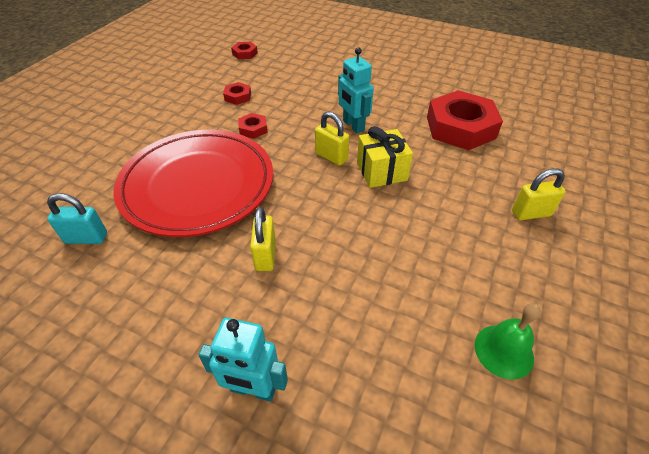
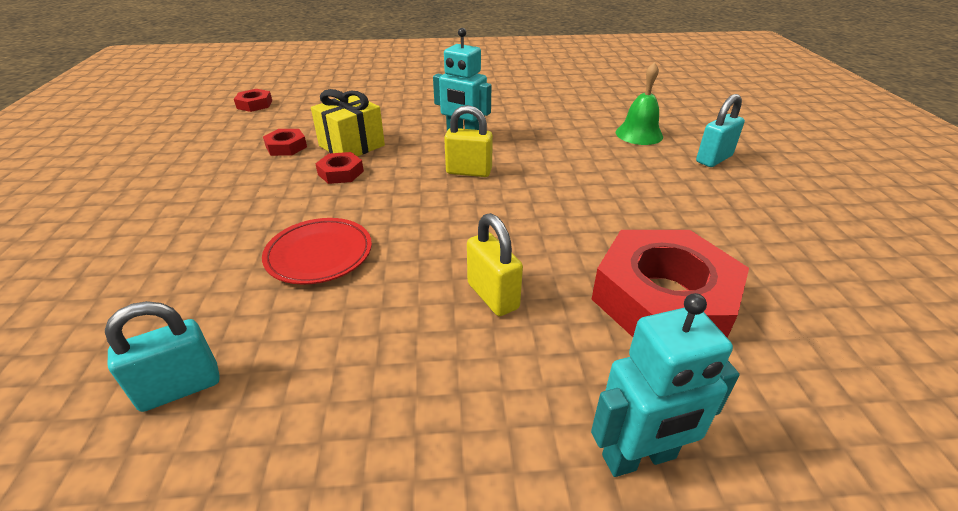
camera: 30 degrees left, 10 degrees down
(198, 186) = (319, 255): red plate -> red plate, size x0.44
(381, 171) = (539, 168): yellow gift -> yellow gift (352, 146)
(460, 127) = (575, 111): red nut -> red nut (663, 299)
(504, 351) = (828, 279): green bell -> green bell (639, 134)
(531, 213) = (713, 159): yellow padlock -> turquoise padlock

